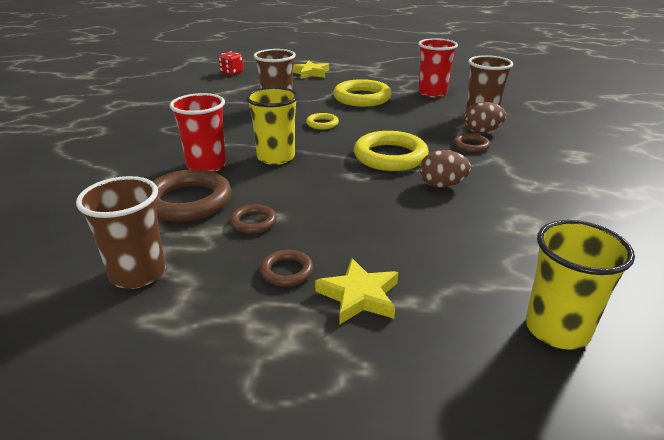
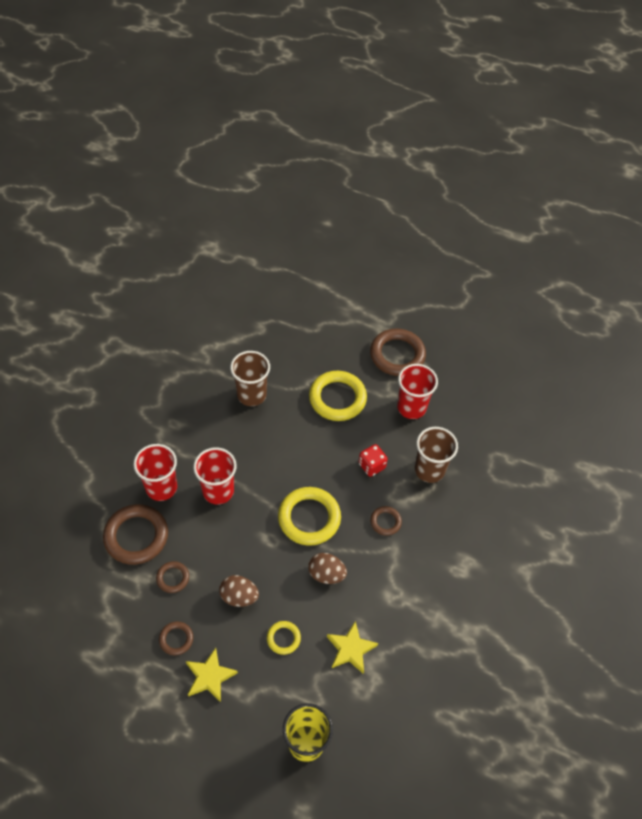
camera: 15 degrees right, 25 degrees up
(138, 273) = (88, 611): brown cup -> none
(232, 73) = (234, 298): red dice -> red dice (371, 466)
(276, 157) = (218, 491): yellow cup -> red cup
(311, 73) = (312, 322): yellow star -> yellow star (350, 649)
(322, 124) = (278, 442): yellow ring -> yellow ring (283, 638)
(396, 76) = (397, 355): none -> brown ring
(482, 132) = (410, 500): brown egg -> brown egg (239, 596)

